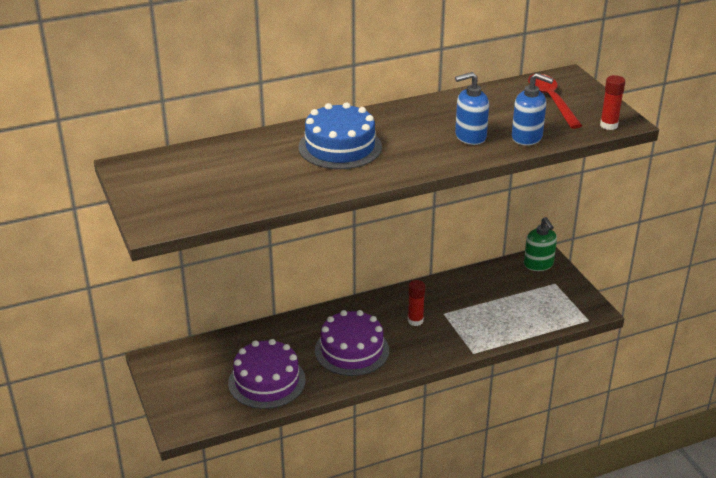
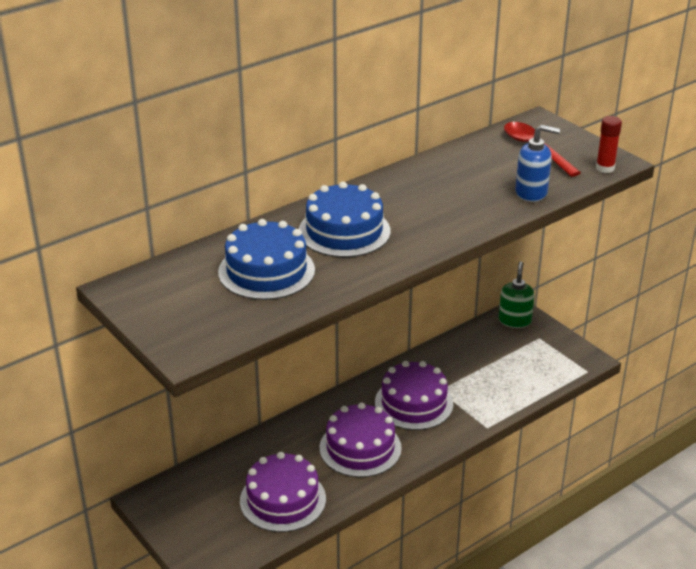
camera: 15 degrees left, 0 degrees up
(255, 170) = (266, 271): none -> blue cake
(415, 321) = (414, 403): red glue stick -> purple cake
(470, 136) = (474, 200): blue soap dispenser -> none
(538, 264) = (514, 320): green soap dispenser -> green soap dispenser turned 135 degrees counterclockwise

